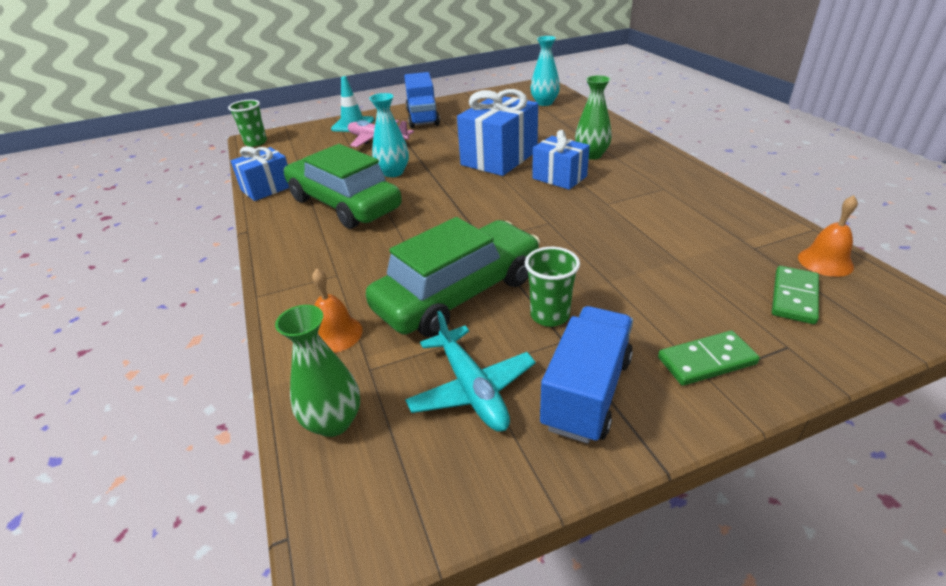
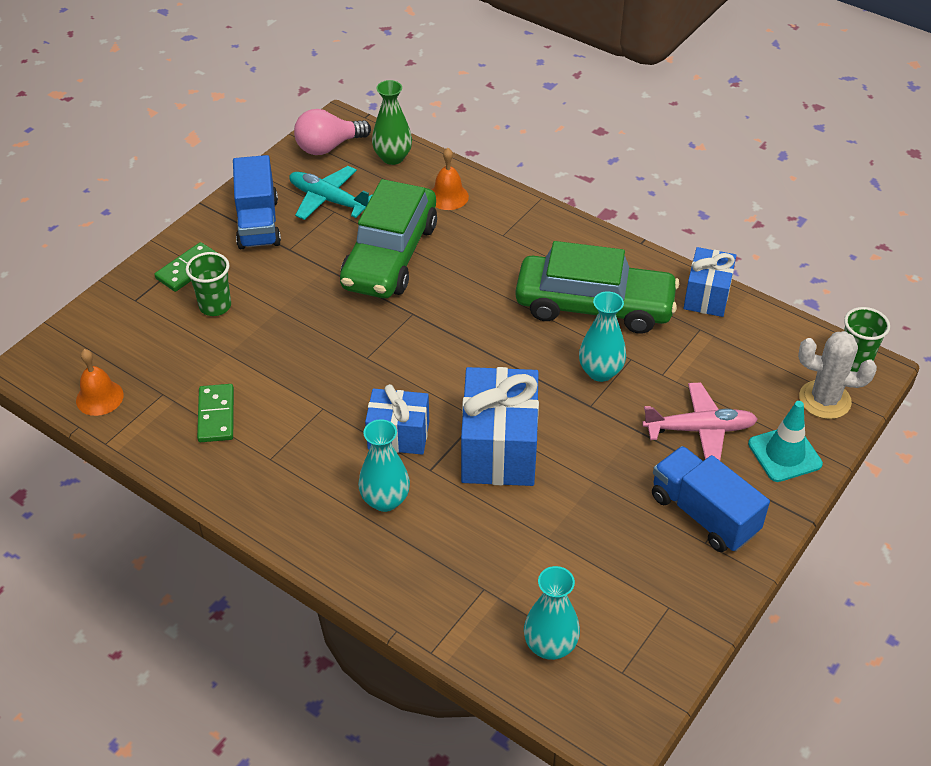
camera: 145 degrees right, 10 degrees up
(298, 135) = (824, 400): none -> white cactus
(400, 492) = (328, 147): none -> pink light bulb
(549, 315) = (309, 263): green cup -> green cup (215, 306)
(591, 155) = (385, 500): green vase -> turquoise vase
(794, 297) = (128, 346): green domino -> green domino (216, 415)

